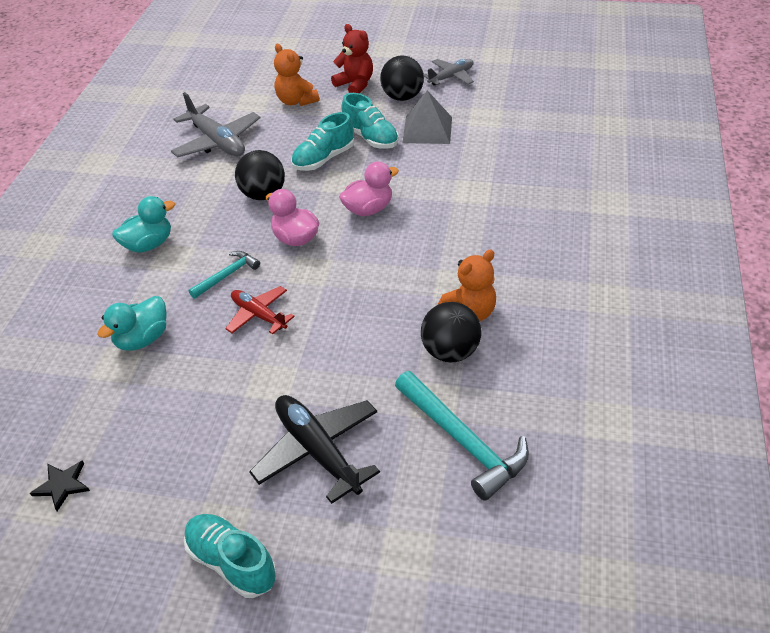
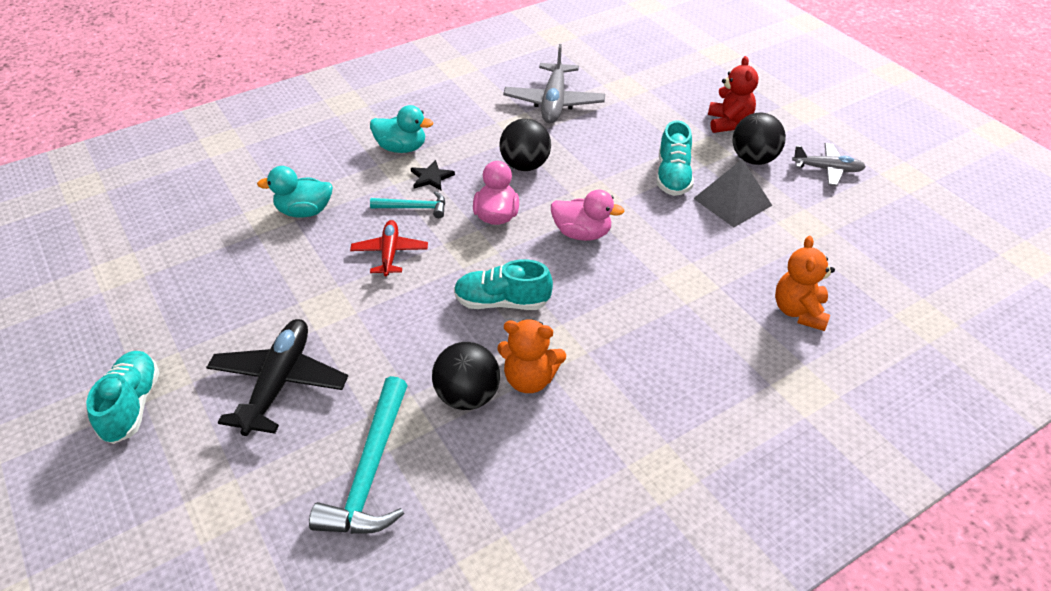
camera: 45 degrees right, 0 degrees up
(62, 485) = (137, 269): black star -> black star (431, 177)
(296, 101) = (659, 107): orange teddy bear -> orange teddy bear (799, 311)
(323, 159) = (610, 168): turquoise shoe -> turquoise shoe (502, 302)

